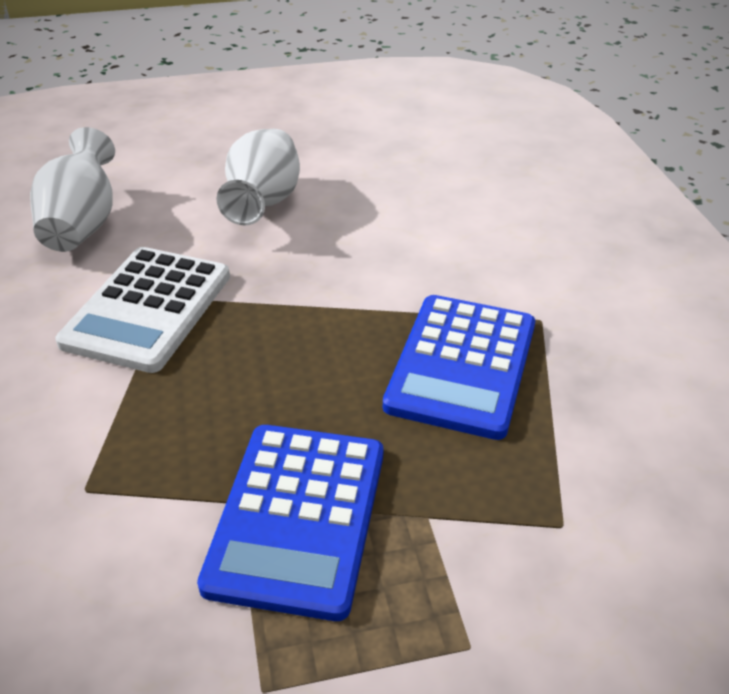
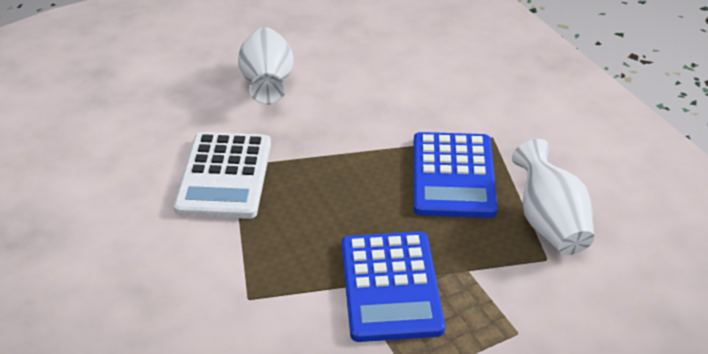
camera: 15 degrees left, 0 degrees up
(82, 224) = (140, 122): white vase -> white vase (549, 223)

